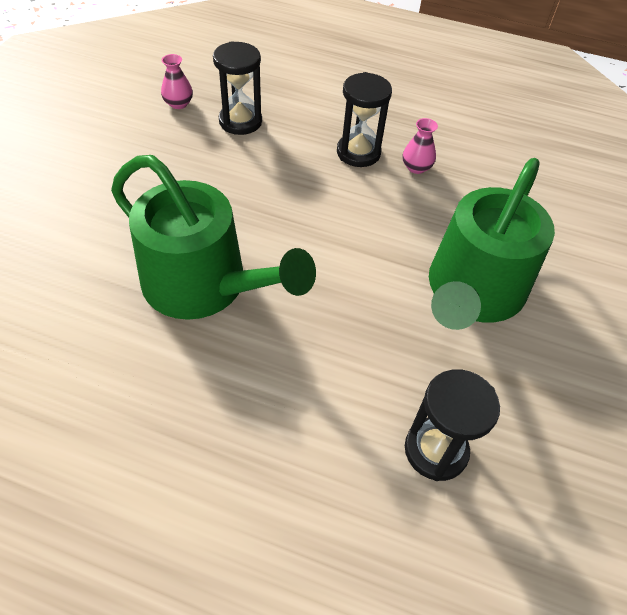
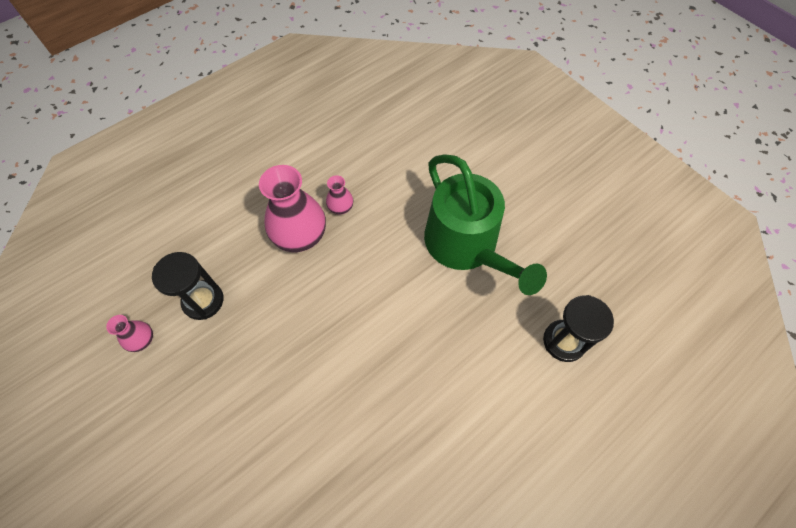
camera: 55 degrees left, 10 degrees up
(204, 285) = (361, 418): green watering can -> none
(358, 153) = (300, 235): black hourglass -> pink vase

